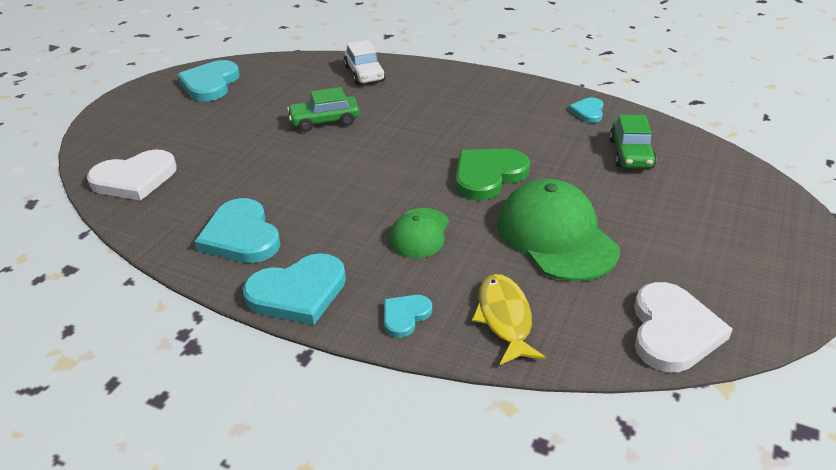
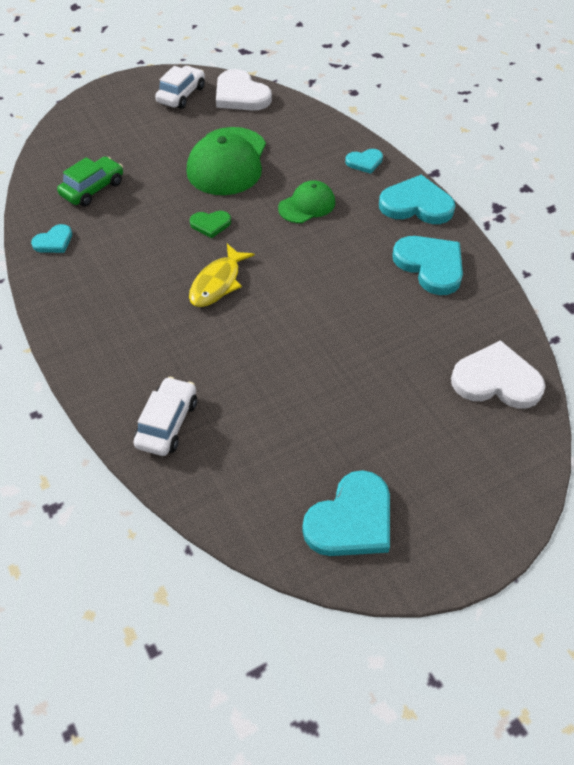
camera: 145 degrees left, 15 degrees up
(241, 236) = (430, 265): turquoise heart -> turquoise heart turned 45 degrees counterclockwise
(324, 121) = (275, 362): green car -> none
(488, 175) = (210, 224): green heart -> green heart, size x0.54
(504, 318) = (313, 136): yellow fish -> yellow fish (218, 283)
(673, 331) = (240, 95): white heart -> white heart turned 90 degrees counterclockwise
(735, 288) = (181, 95): none -> white car

